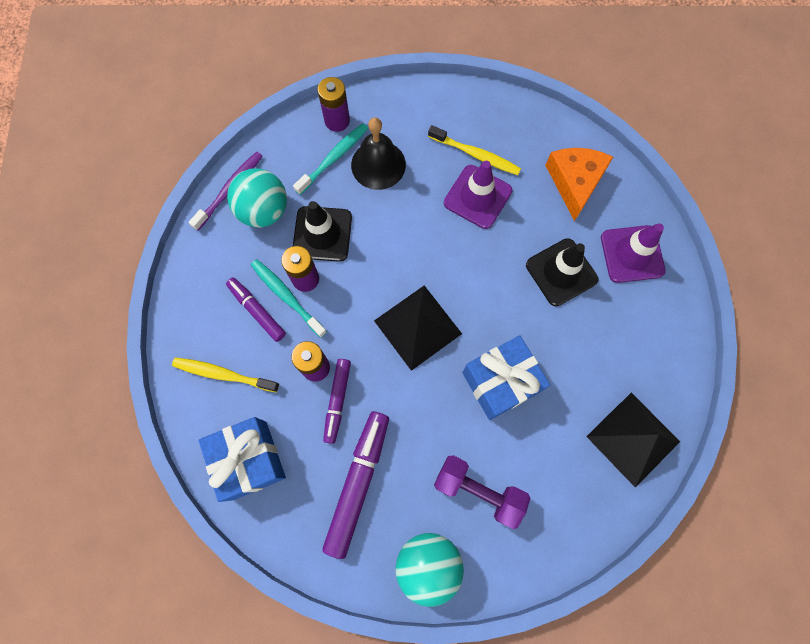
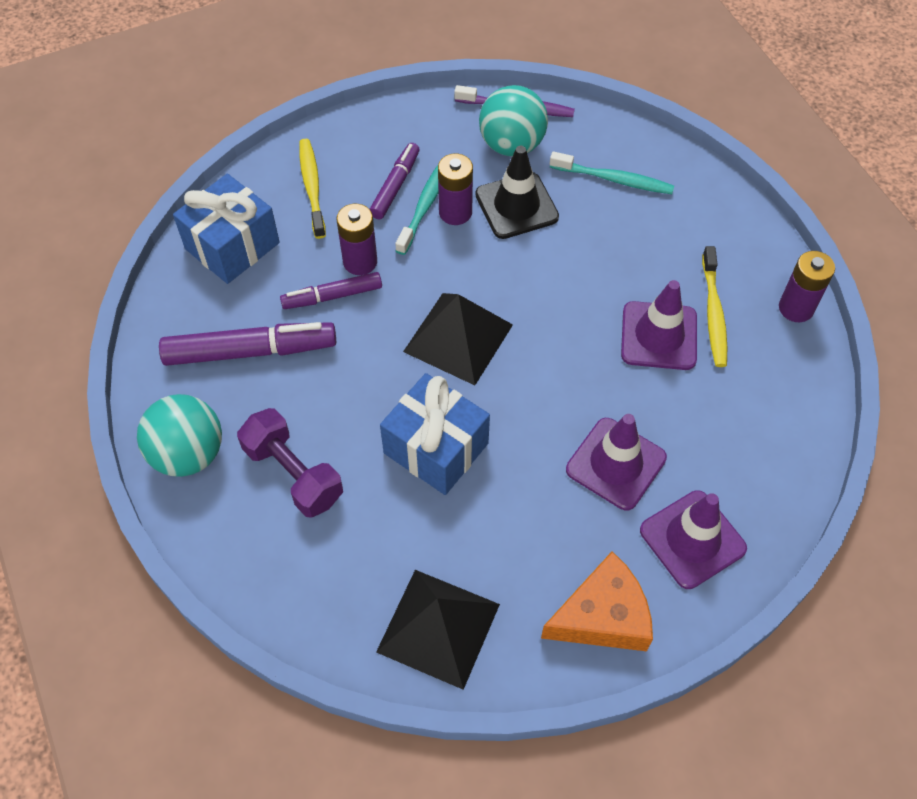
camera: 65 degrees right, 15 degrees down
(337, 121) = (662, 164): purple battery -> purple battery (796, 308)
(378, 164) = (634, 223): black bell -> none
(478, 491) = (293, 474): purple dumbbell -> purple dumbbell turned 45 degrees counterclockwise
(561, 272) = (616, 464): black traffic cone -> purple traffic cone
(575, 182) = (750, 435): orange cheese -> orange cheese (602, 616)

